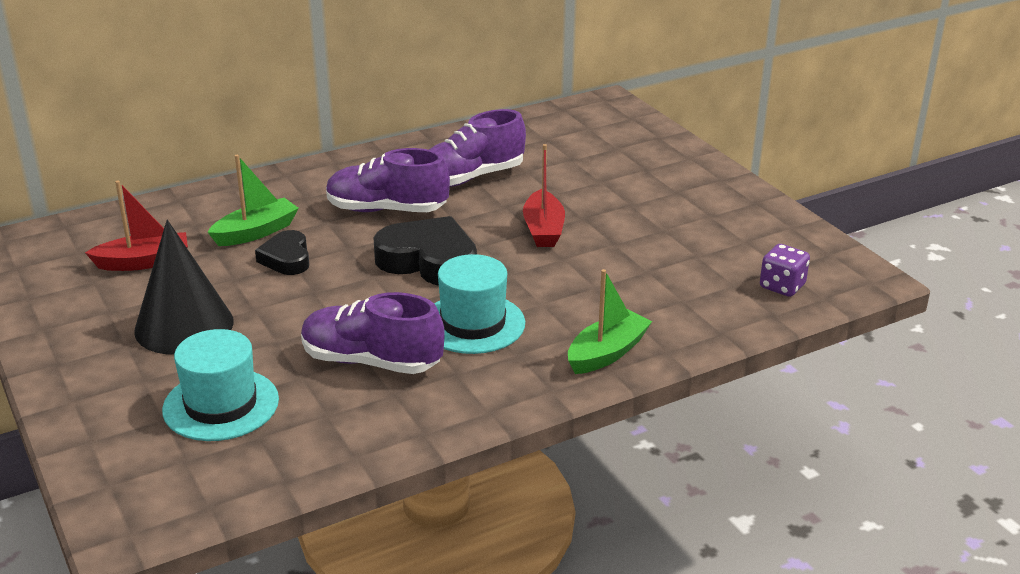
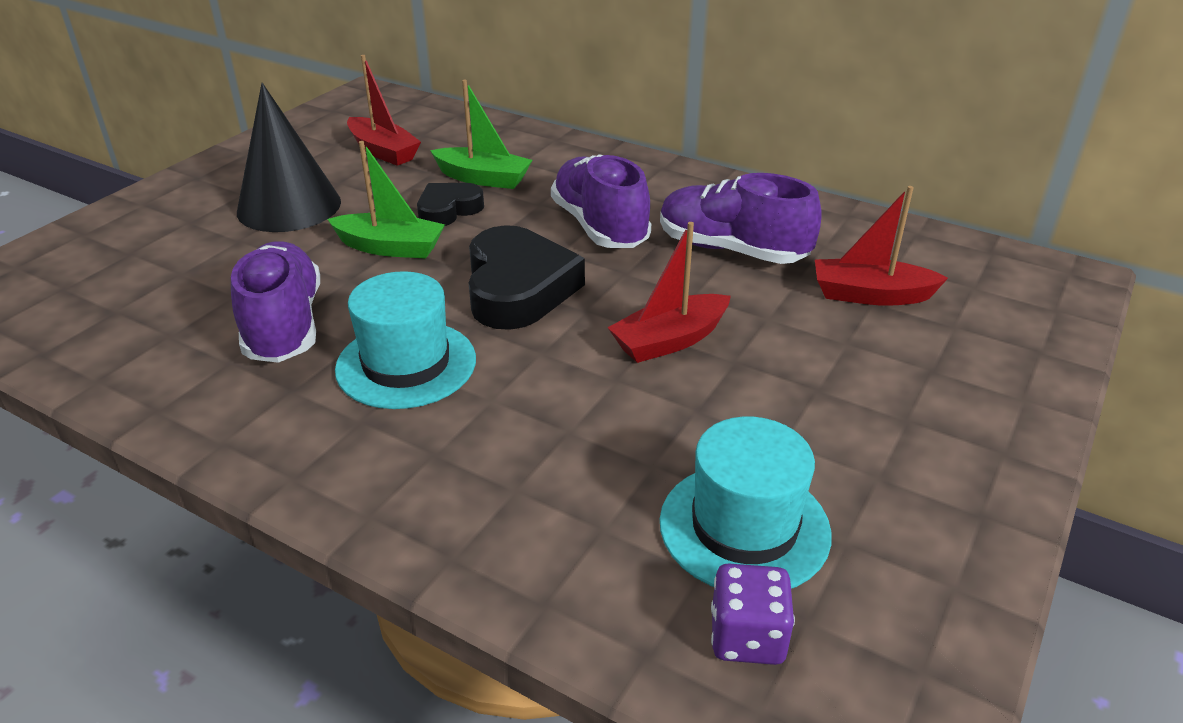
camera: 60 degrees right, 5 degrees up
(221, 405) = (163, 272): turquoise hat -> turquoise hat (744, 527)
(565, 157) = (870, 295): none -> red boat
(607, 353) = (409, 498): green boat -> green boat (390, 248)

